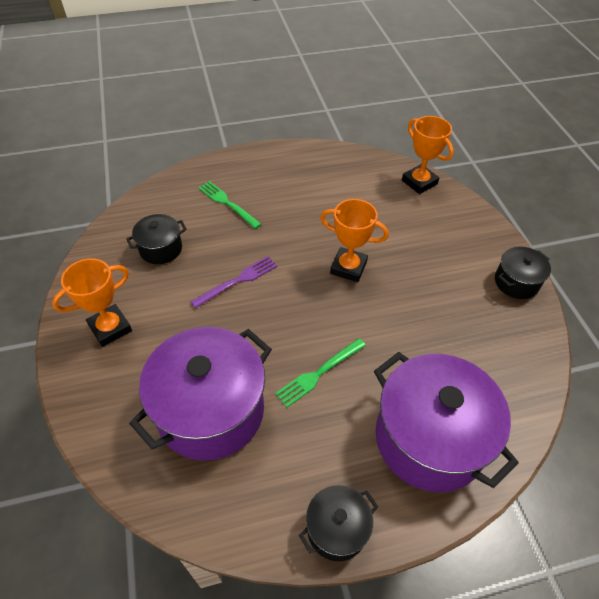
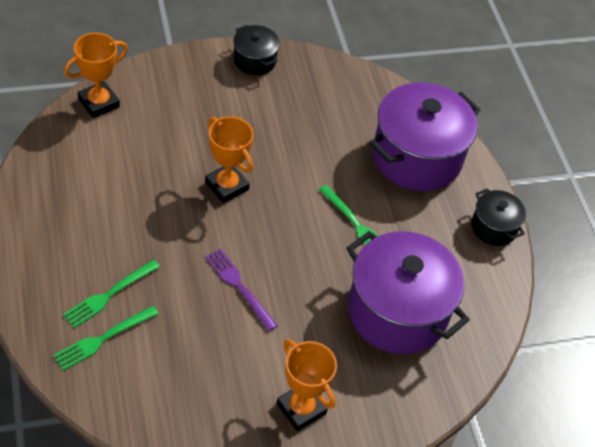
camera: 95 degrees left, 0 degrees up
(161, 249) = (183, 366): black pot -> none
(188, 203) = (102, 339): none -> green fork
(348, 267) = (226, 186): orange trophy -> orange trophy turned 60 degrees counterclockwise

